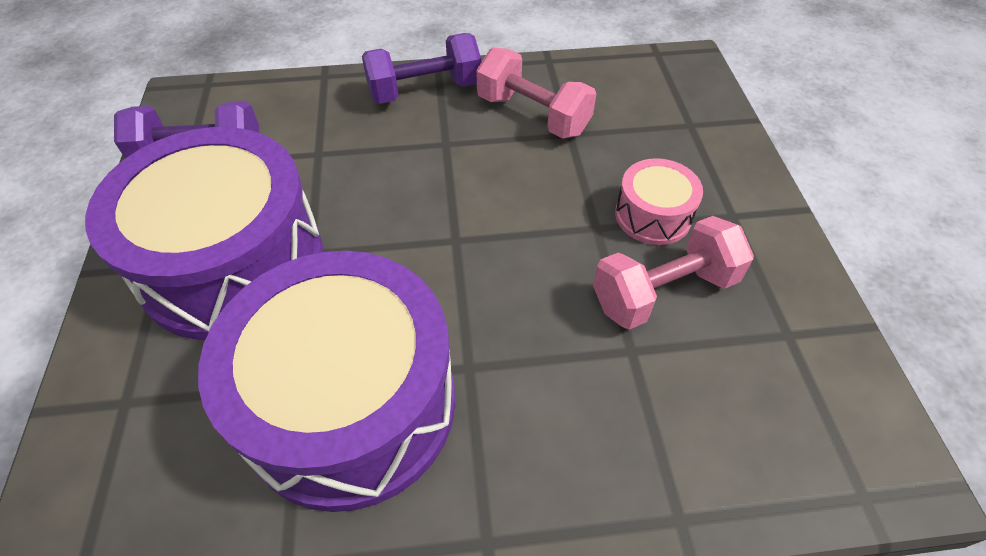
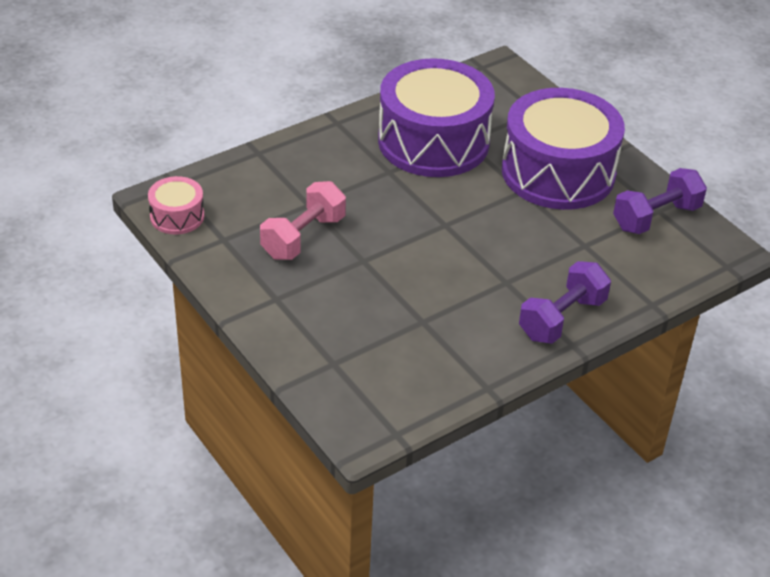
camera: 150 degrees right, 10 degrees down
(533, 115) = (461, 327): pink dumbbell -> none
(653, 215) = (330, 280): pink drum -> pink drum (177, 216)

